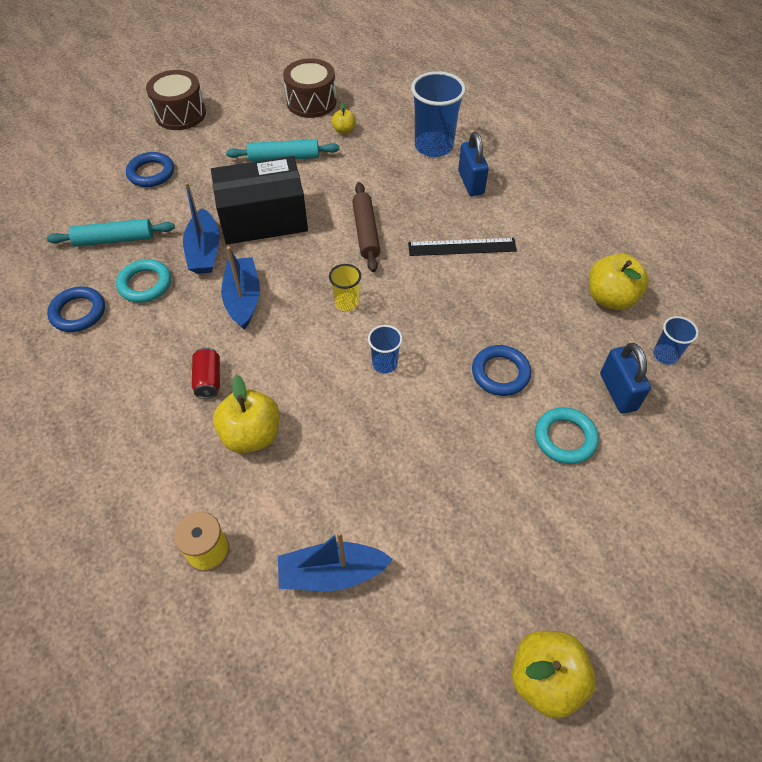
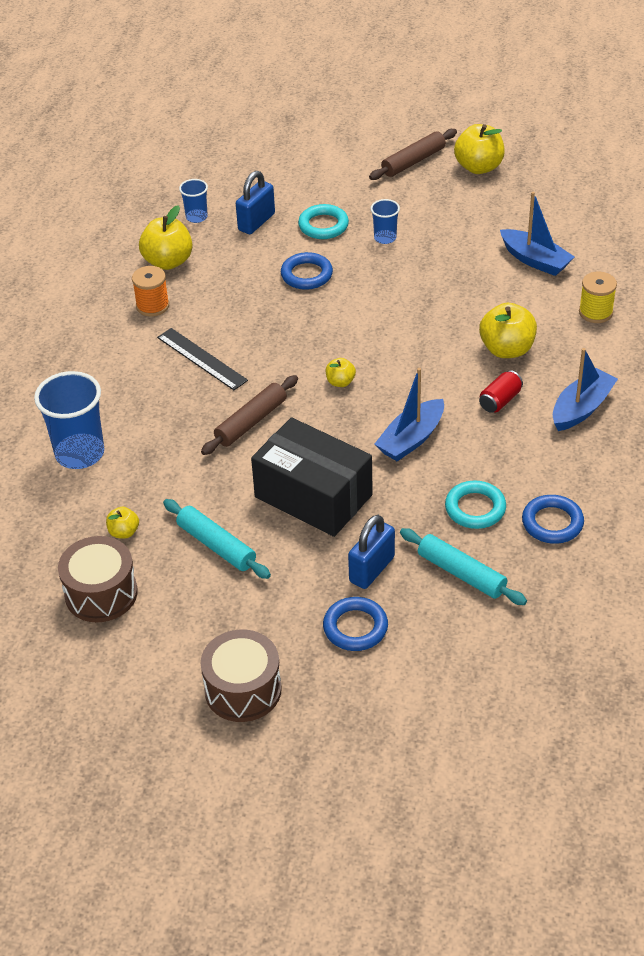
camera: 130 degrees left, 10 degrees down
(204, 251) = (396, 502): blue boat -> blue boat (581, 408)
(346, 302) = (340, 382): yellow cup -> yellow apple
(384, 364) = (369, 328): blue cup -> blue cup (385, 238)
(470, 182) = (110, 399): blue padlock -> blue padlock (372, 569)
(556, 257) = (152, 306): none -> orange spool
(616, 615) = (413, 161): none -> brown rolling pin

